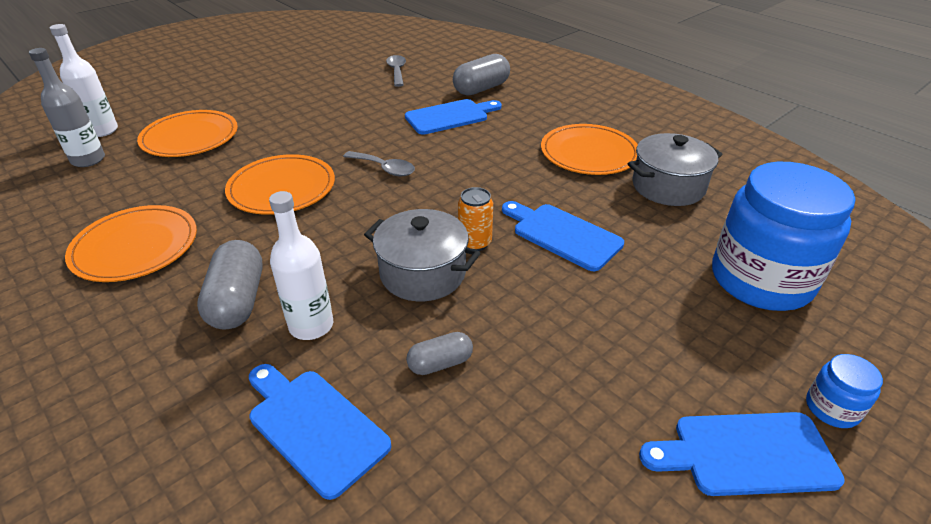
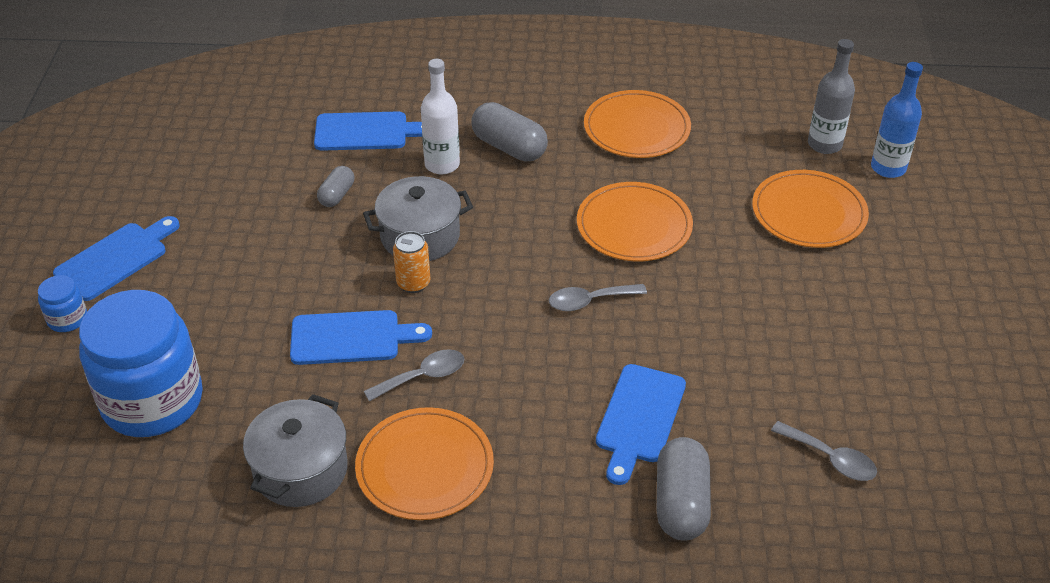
camera: 135 degrees right, 5 degrees up
(102, 131) = (888, 168): white bottle -> blue bottle
(539, 189) = (423, 376): none -> grey spoon

